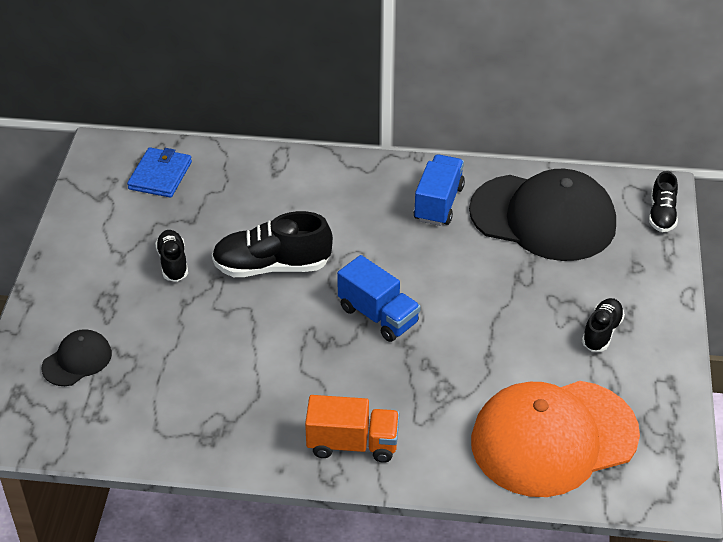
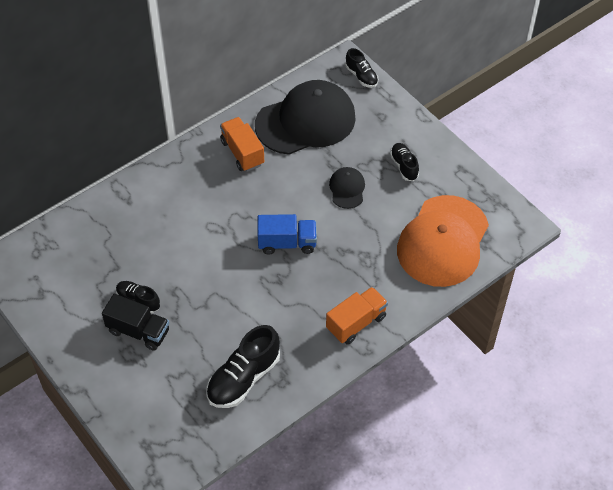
camera: 45 degrees left, 10 degrees up
(77, 360) = (157, 400): black cap -> black cap (347, 189)
(139, 289) = (138, 331): none -> black truck
(160, 175) = (61, 253): blue wallet -> none
(272, 266) = (197, 259): black shoe -> black shoe (243, 378)
(438, 203) = (242, 153): blue truck -> orange truck

